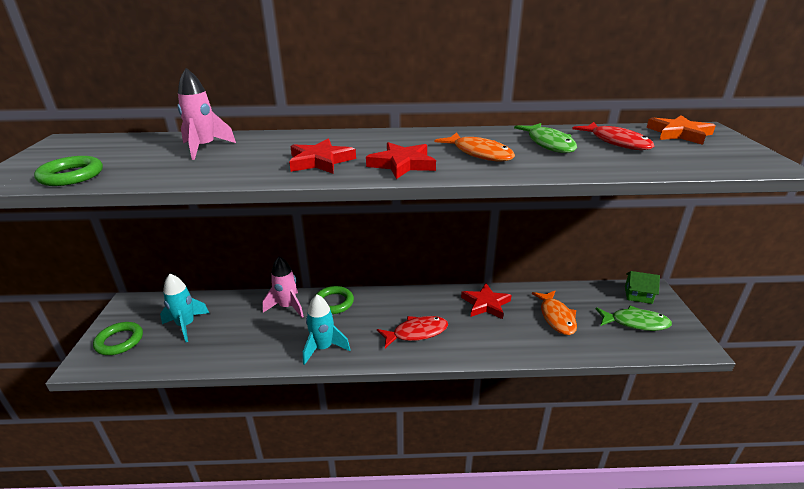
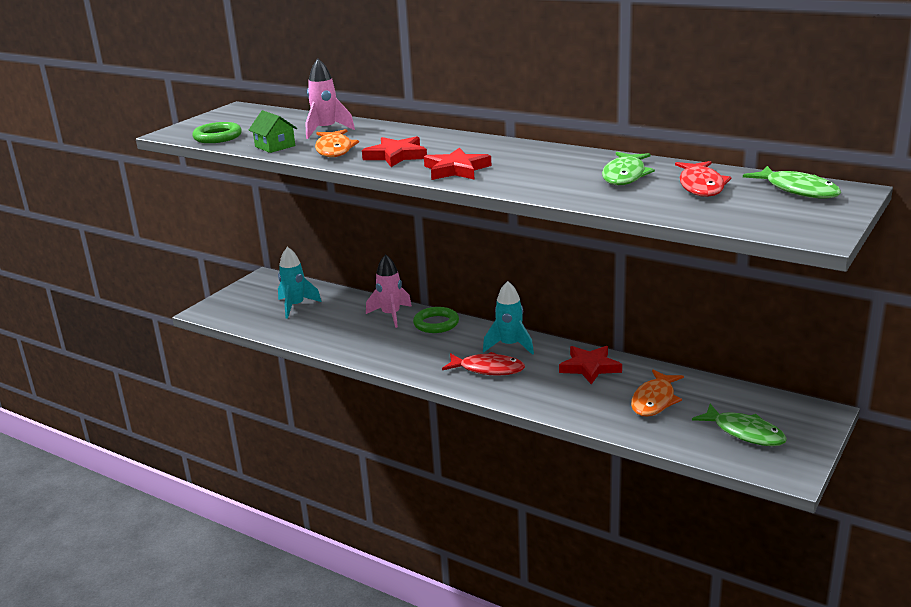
camera: 35 degrees right, 5 degrees down
(119, 341) = (238, 303): green ring -> none
(323, 348) = (391, 355): turquoise rocket -> turquoise rocket (510, 346)
(479, 153) = (539, 172): orange fish -> orange fish (334, 150)
(638, 295) = (792, 411): green house -> green house (275, 146)
(679, 134) = (798, 190): orange star -> green fish

